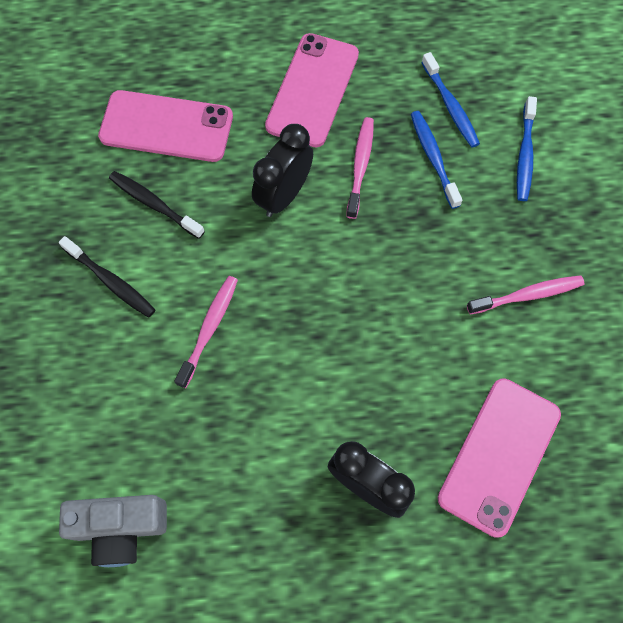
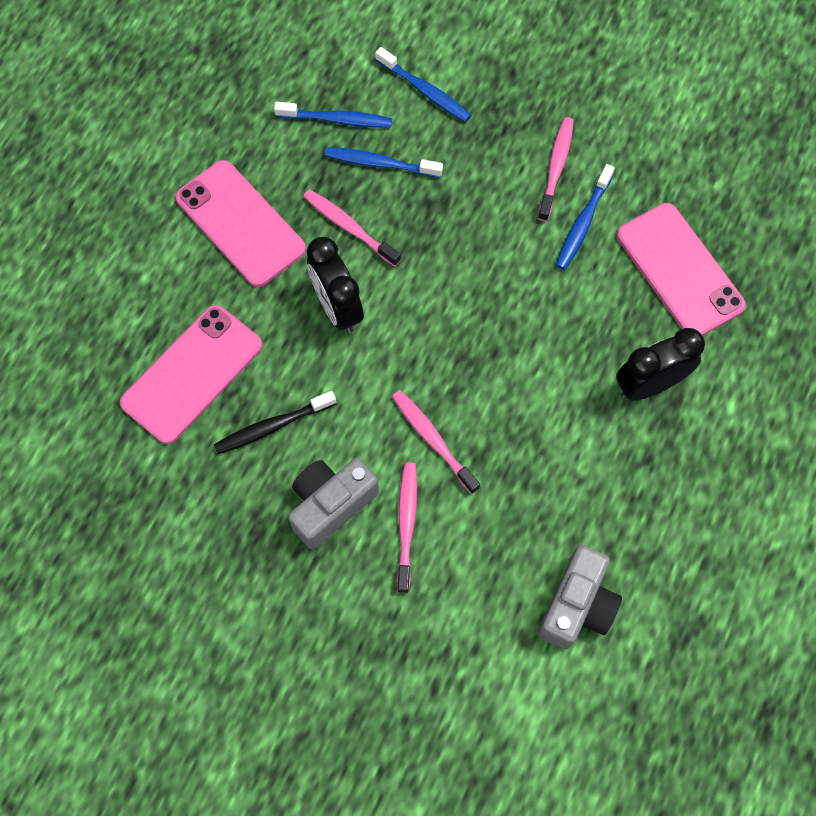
camera: 60 degrees left, 0 degrees up
(111, 281) = (331, 505): black toothbrush -> grey camera
(124, 347) = (406, 524): none -> pink toothbrush
(489, 345) = (583, 223): none -> blue toothbrush

